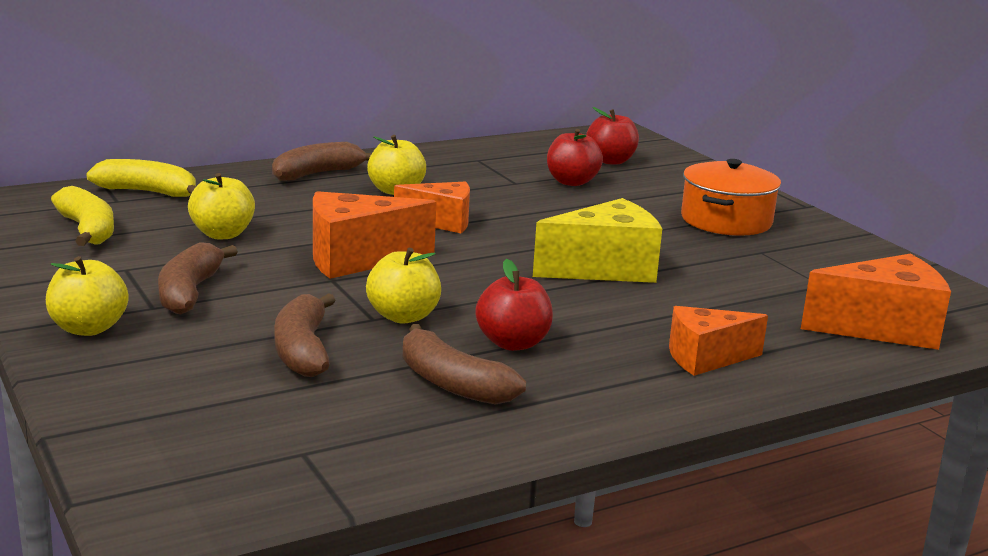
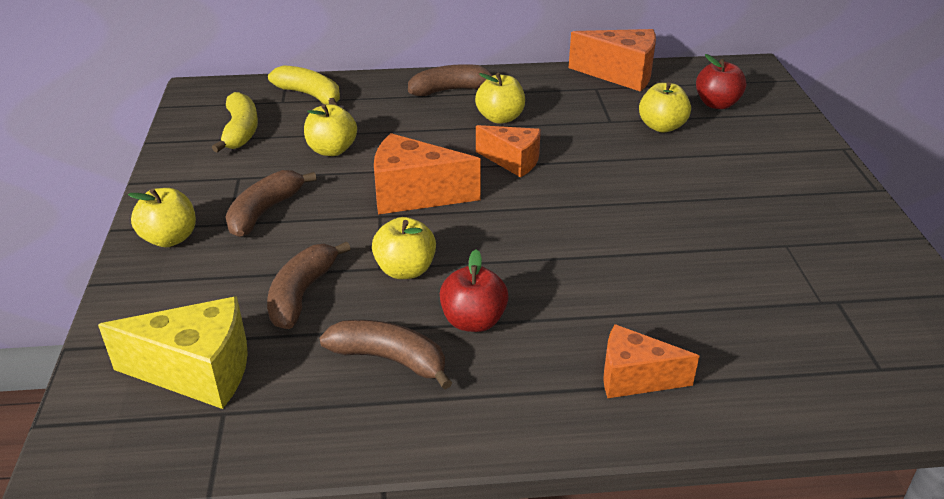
camera: 25 degrees right, 15 degrees up
(452, 383) = (390, 359): brown banana -> brown banana turned 135 degrees clockwise
(571, 182) = (661, 126): red apple -> yellow apple
(605, 269) = (617, 243): yellow cheese -> yellow cheese (198, 372)
(726, 220) = (778, 197): orange pot -> none
(882, 329) = (844, 376): orange cheese -> orange cheese (621, 75)

